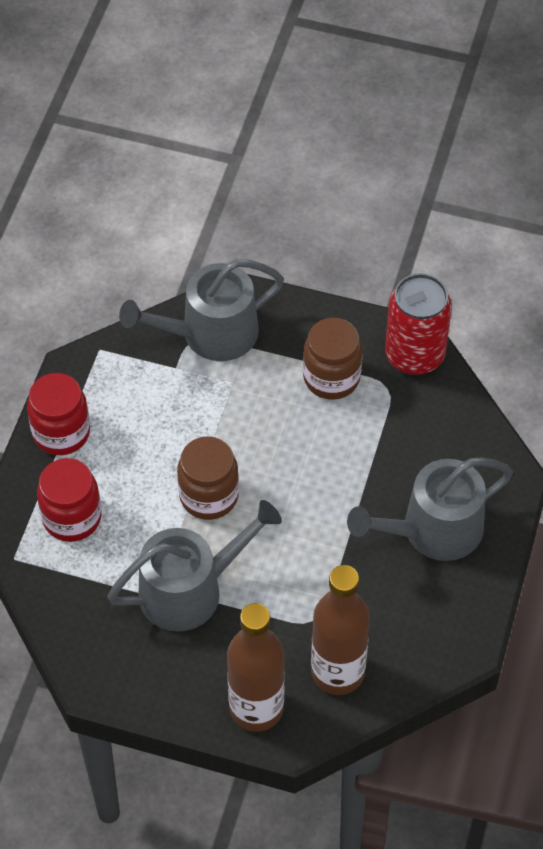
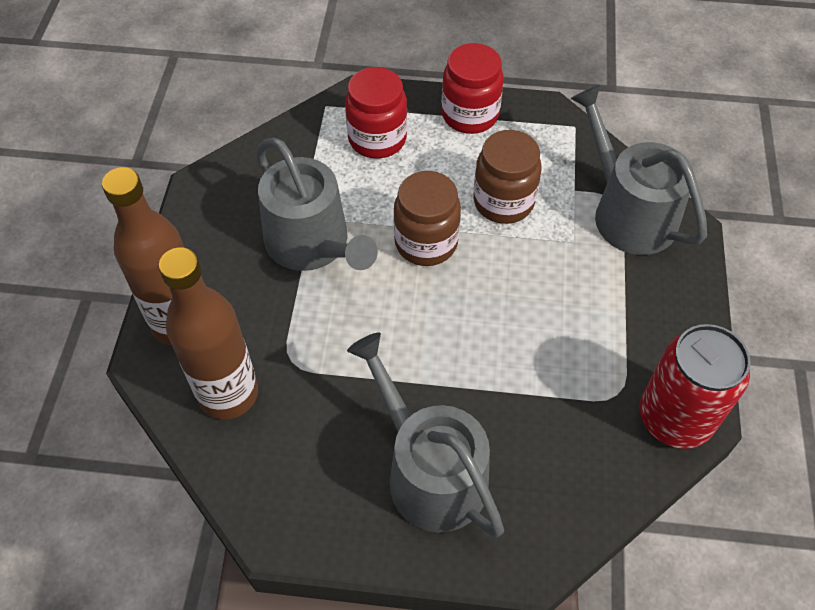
camera: 80 degrees right, 0 degrees up
(331, 378) = (611, 334): brown jar -> brown jar (503, 202)

